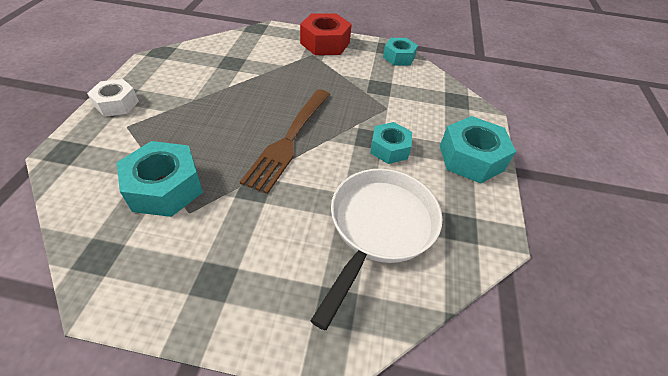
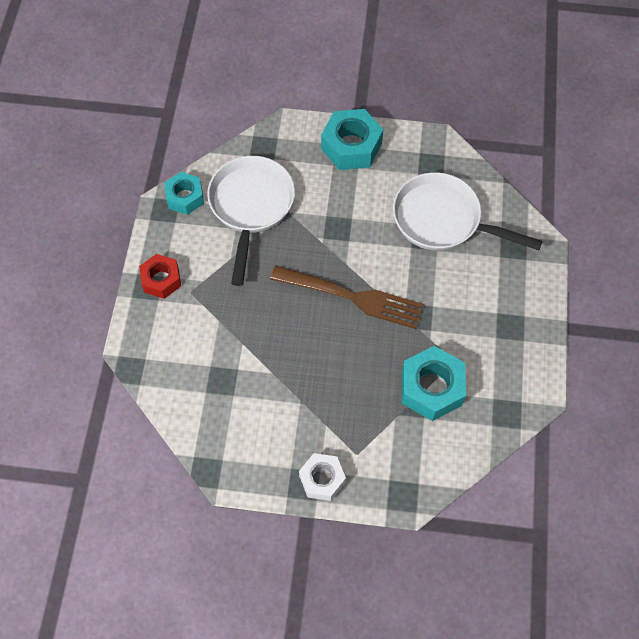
camera: 90 degrees left, 15 degrees up
(325, 43) = (161, 280): red nut -> red nut, size x0.65
(389, 148) = (350, 211): turquoise nut -> none
(391, 88) = (251, 207): none -> white pan

